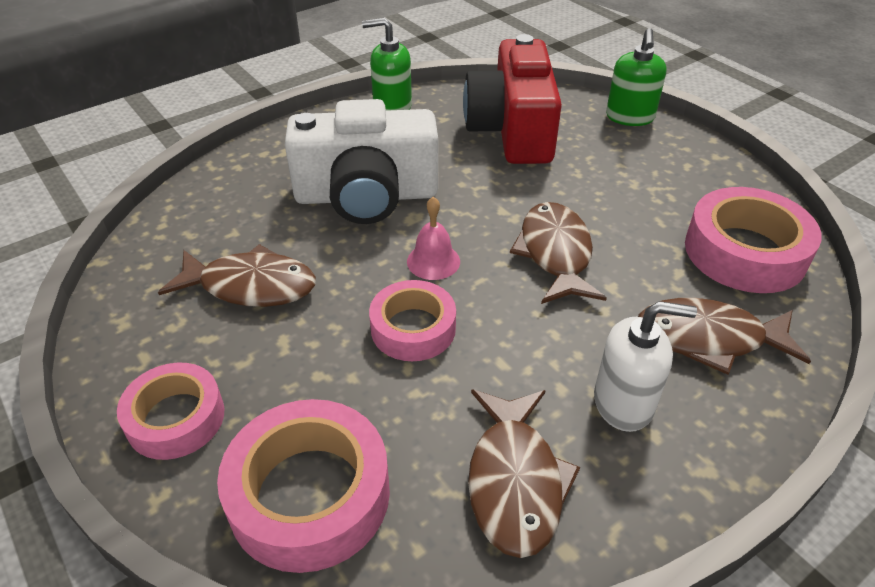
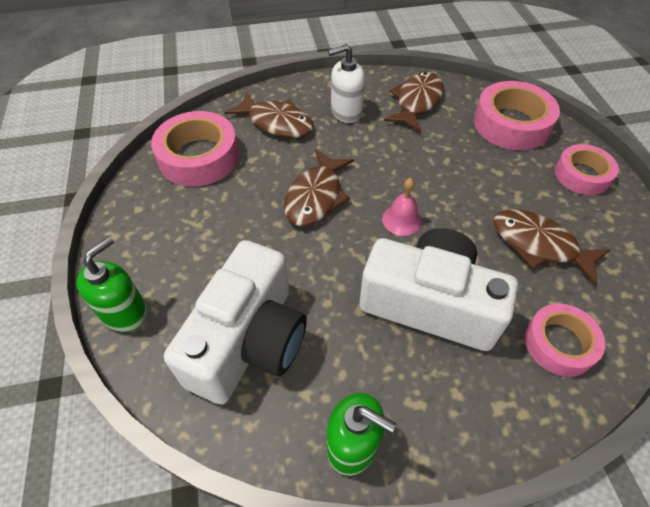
camera: 155 degrees left, 10 degrees up
(413, 328) = (435, 179): pink tape -> pink tape (559, 343)
(512, 130) = (249, 341): red camera -> white camera
(624, 403) = (346, 112): white soap dispenser -> white soap dispenser turned 45 degrees counterclockwise

